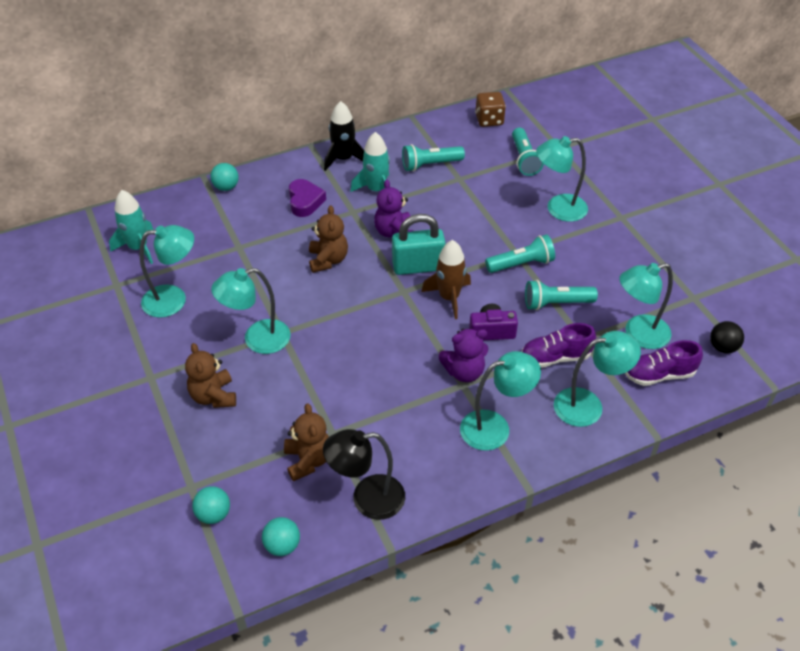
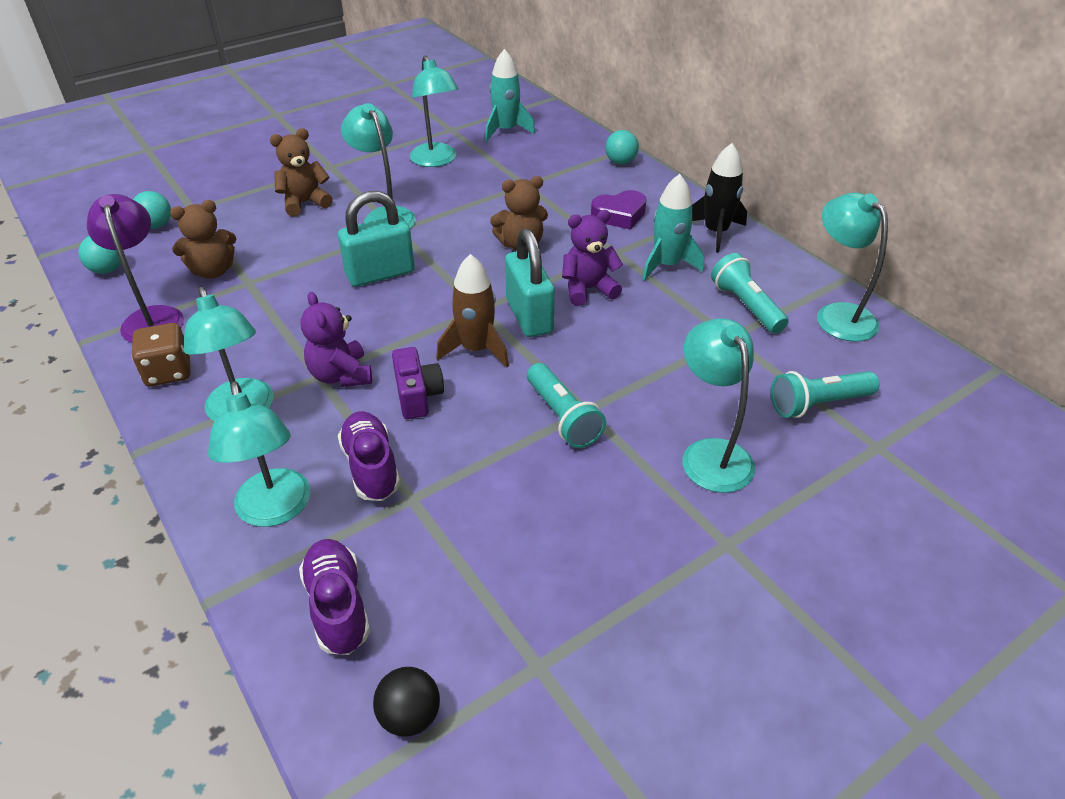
camera: 80 degrees right, 5 degrees down
(344, 345) = (380, 274): none -> turquoise padlock
(367, 499) = (152, 317): black lamp -> purple lamp
(489, 120) = (895, 356): brown dice -> brown dice (168, 372)
(556, 303) = (485, 462): turquoise flashlight -> none
(638, 334) = (429, 574): turquoise lamp -> turquoise lamp (837, 315)

